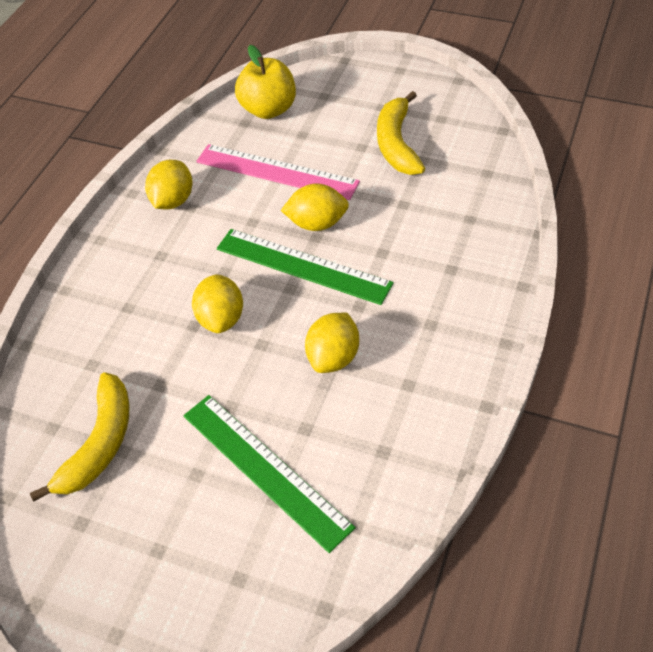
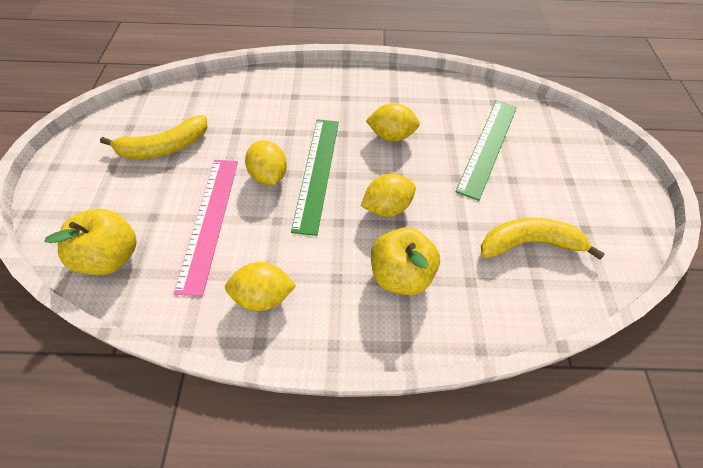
camera: 115 degrees left, 5 degrees up
(135, 306) = (400, 274): none -> yellow apple

